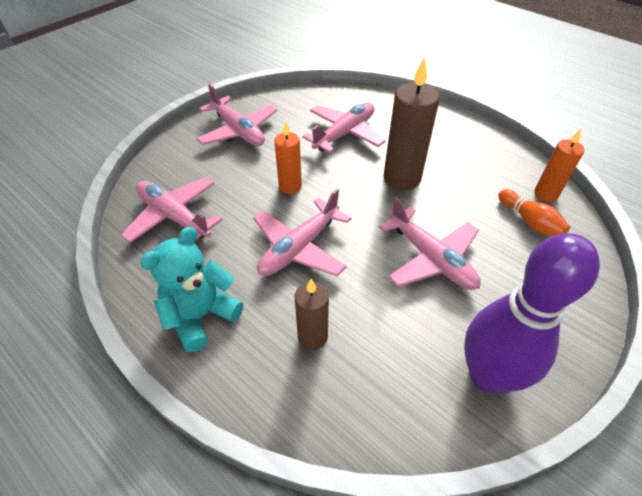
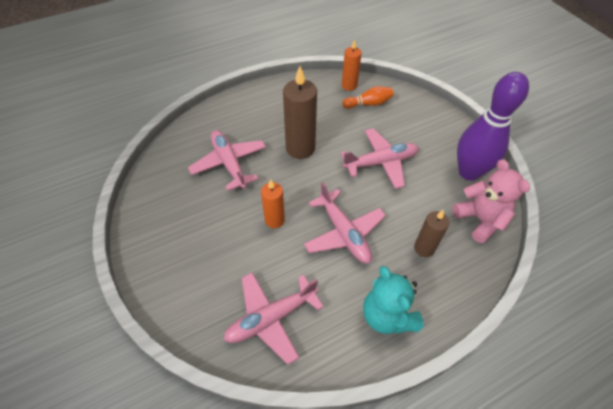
camera: 70 degrees left, 5 degrees up
(238, 131) = (176, 240): pink plane -> none
(398, 406) = (480, 220): none -> pink teddy bear

